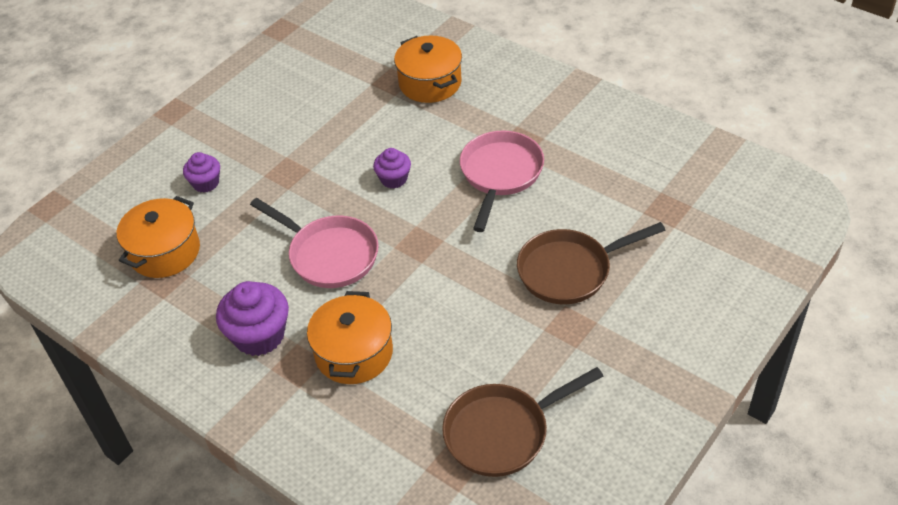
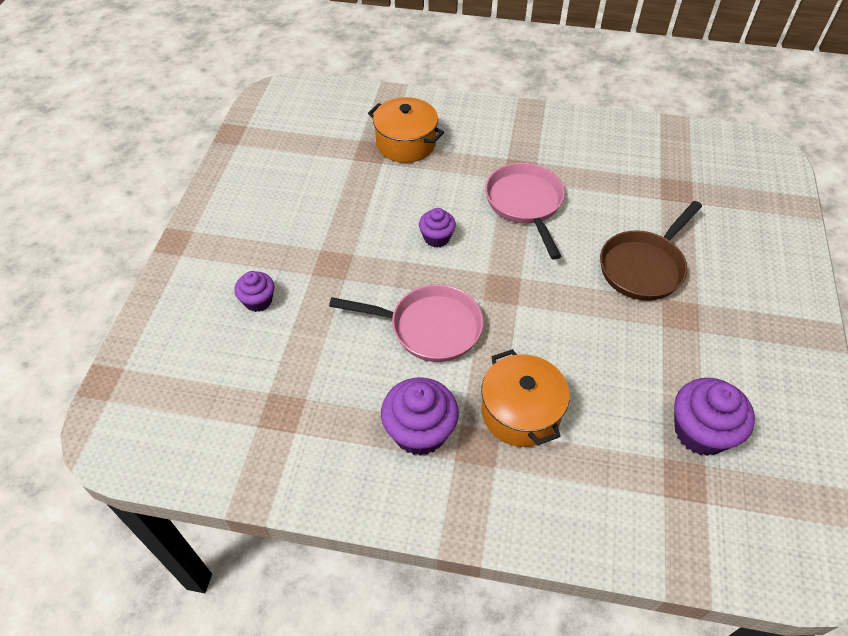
camera: 30 degrees left, 5 degrees up
(165, 252) = (263, 384): orange pot -> none
(502, 432) = (701, 431): brown pan -> purple cupcake

